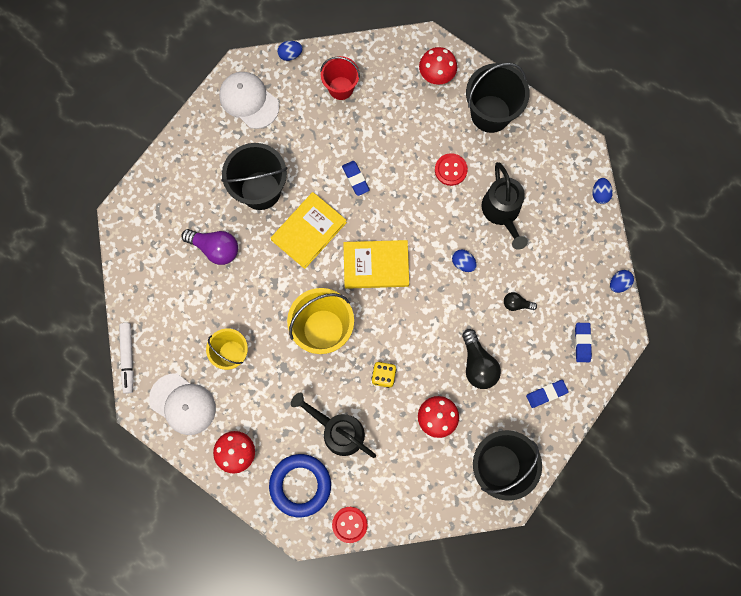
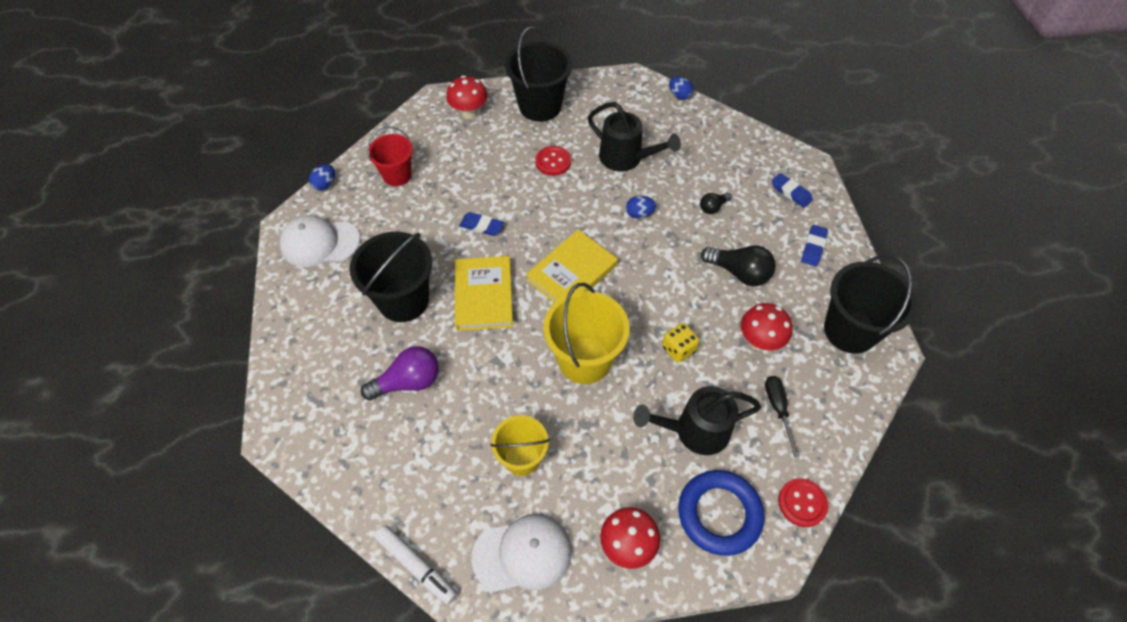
camera: 45 degrees left, 20 degrees down
(398, 465) = (778, 409): none -> black screwdriver
(618, 283) = (763, 136): blue egg -> none

